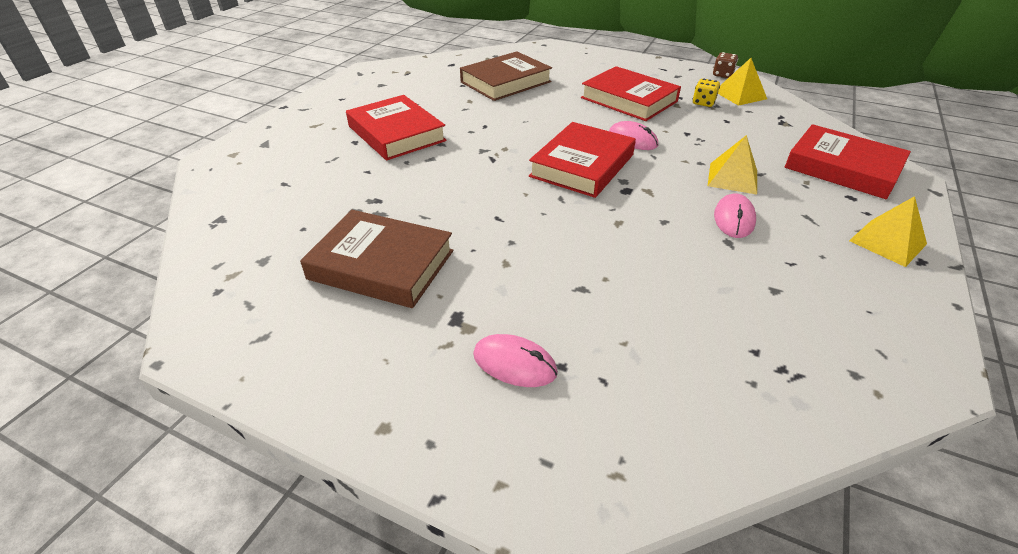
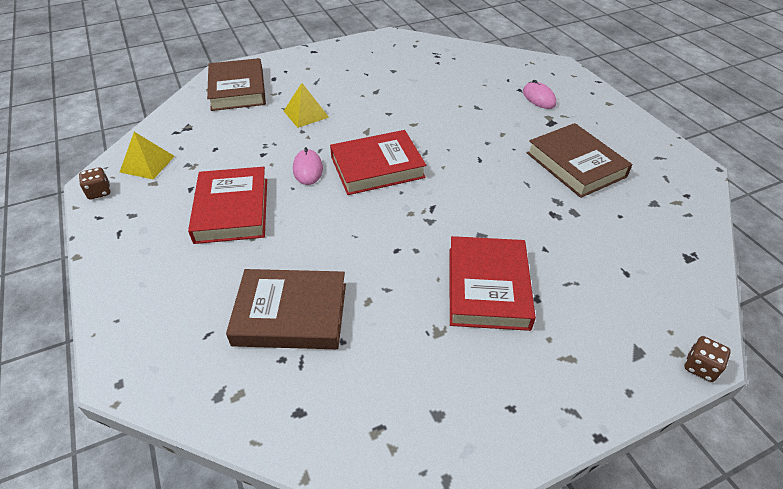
camera: 140 degrees left, 5 degrees up
(215, 153) = (700, 367): none -> brown dice
(703, 103) = (190, 172): yellow dice -> none
(734, 219) = (352, 97): pink mouse -> none
(842, 168) = (237, 89): red book -> brown book
(887, 242) = (308, 60): yellow pyramid -> none

